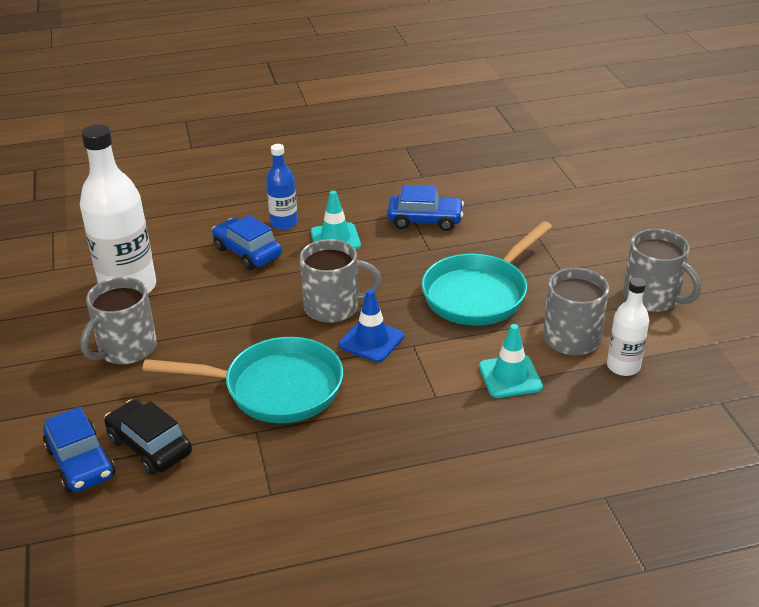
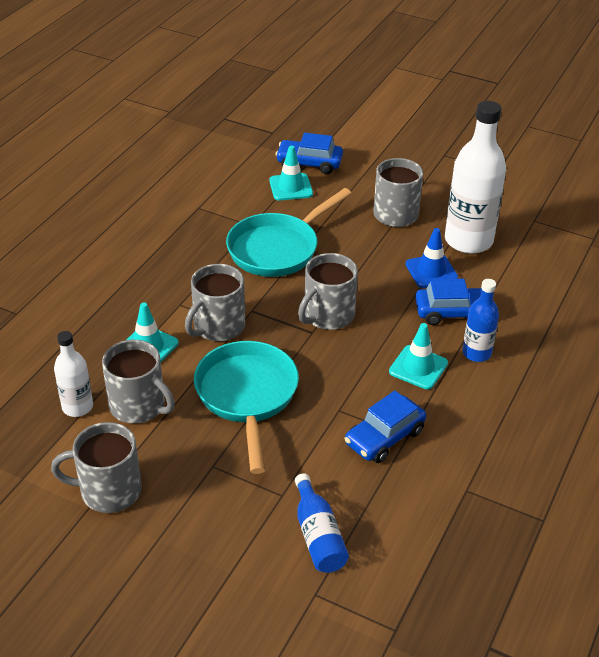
camera: 130 degrees right, 5 degrees up
(150, 446) = (291, 187): black car -> turquoise traffic cone
(371, 340) = (268, 311): blue traffic cone -> blue traffic cone (431, 271)
(430, 355) = (218, 327): none -> grey mug
(539, 205) = (318, 536): none -> blue bottle

